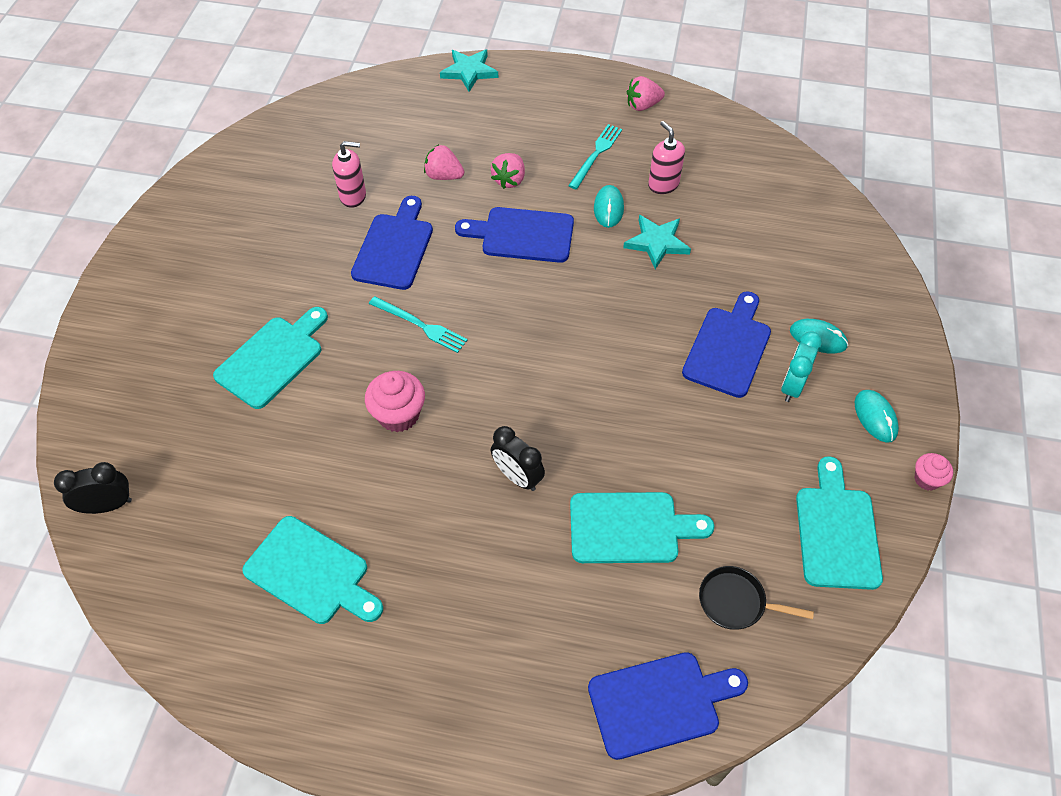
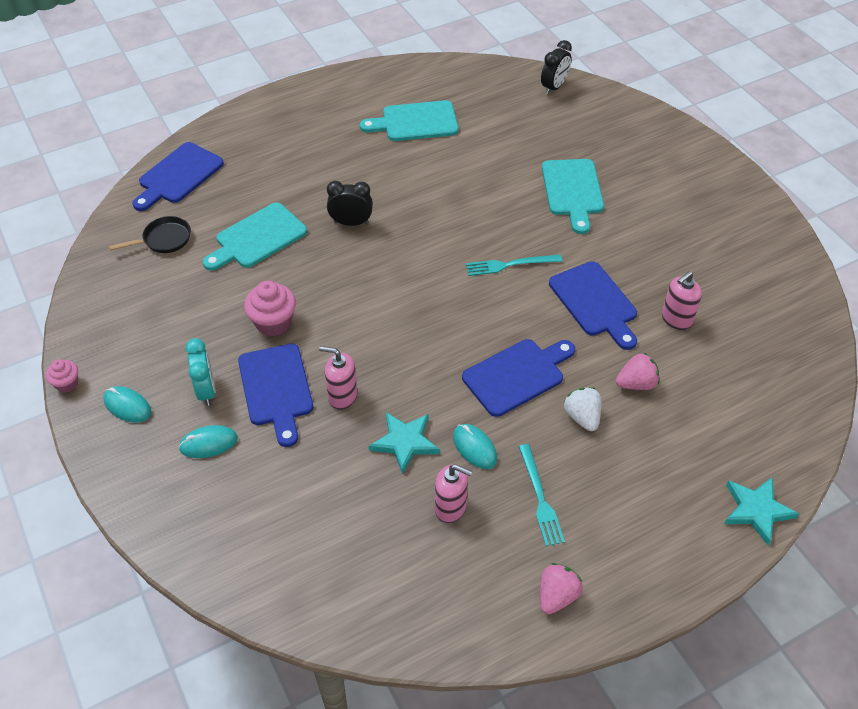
camera: 140 degrees right, 5 degrees down
(398, 415) = (459, 210): pink cupcake -> pink cupcake (273, 323)
(509, 180) = (582, 417): pink strawberry -> white strawberry
(676, 306) = (342, 396): none -> pink soap dispenser
(836, 531) = (119, 312): turquoise cutting board -> none

